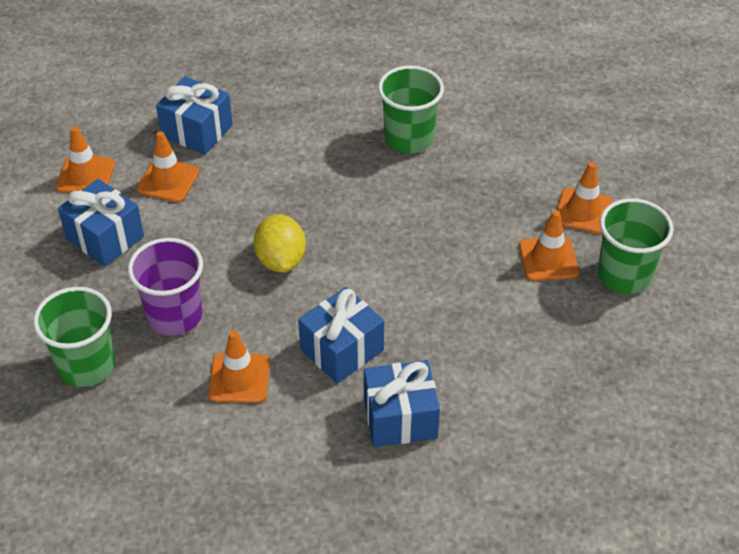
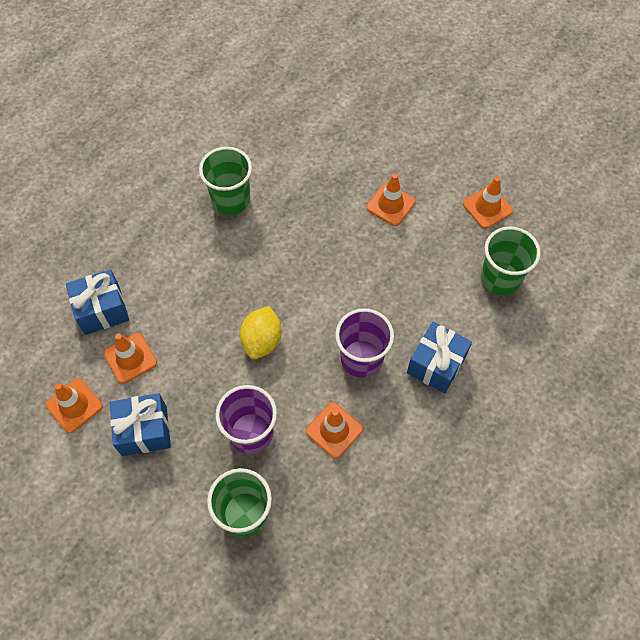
camera: 50 degrees left, 15 degrees up
(281, 260) = (262, 341): yellow lemon -> yellow lemon turned 75 degrees clockwise
(342, 350) = (361, 358): blue gift -> purple cup
(583, 211) = (372, 160): orange traffic cone -> orange traffic cone (487, 207)
(624, 275) = (434, 179): green cup -> green cup (500, 278)

